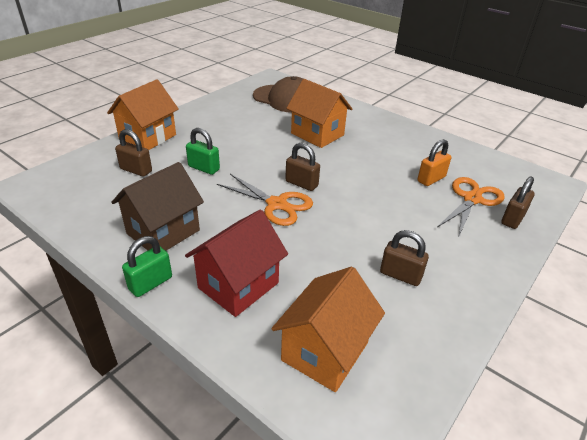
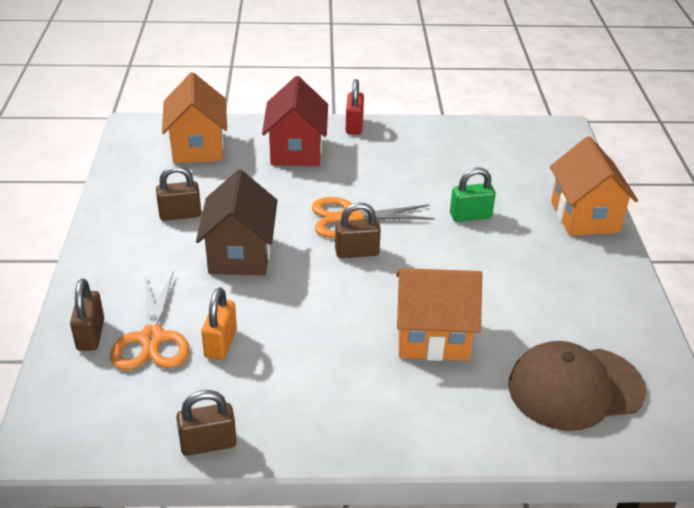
camera: 140 degrees right, 0 degrees up
(136, 170) = (518, 181): brown padlock -> brown padlock (208, 444)
(150, 283) = (354, 126): green padlock -> red padlock
(163, 232) = (401, 153): brown house -> brown house (240, 255)

